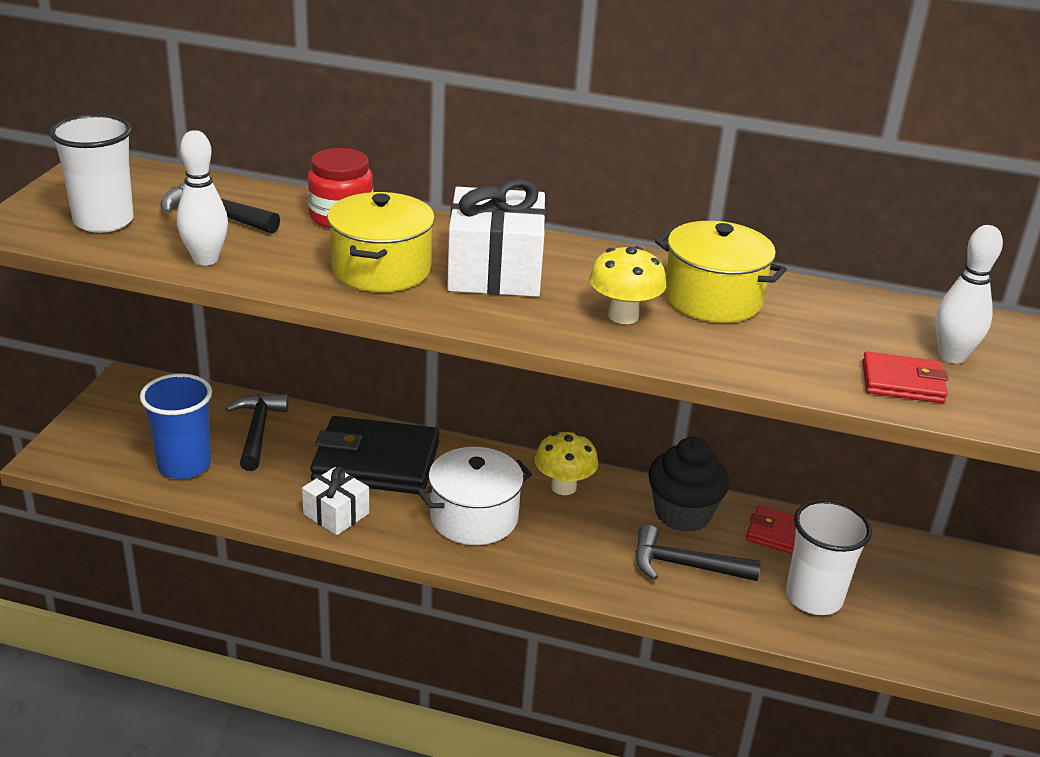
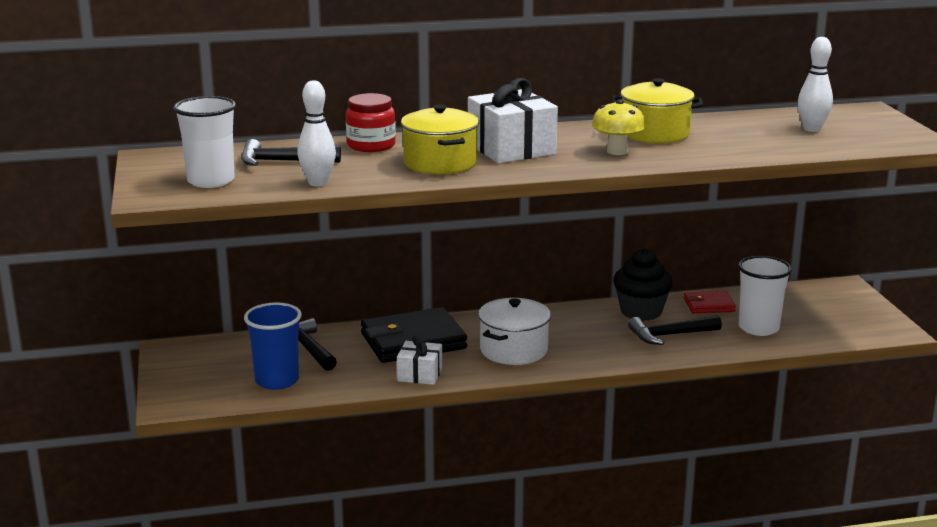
camera: 25 degrees left, 10 degrees down
(563, 487) = (553, 319): yellow mushroom -> none
(902, 382) = (802, 144): red wallet -> none

